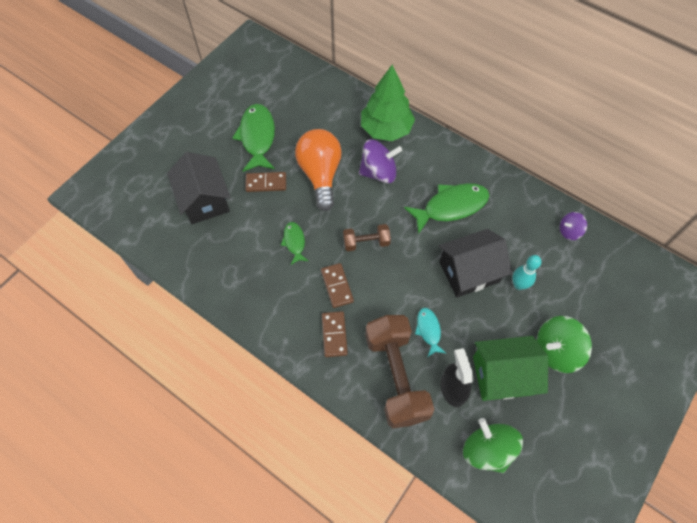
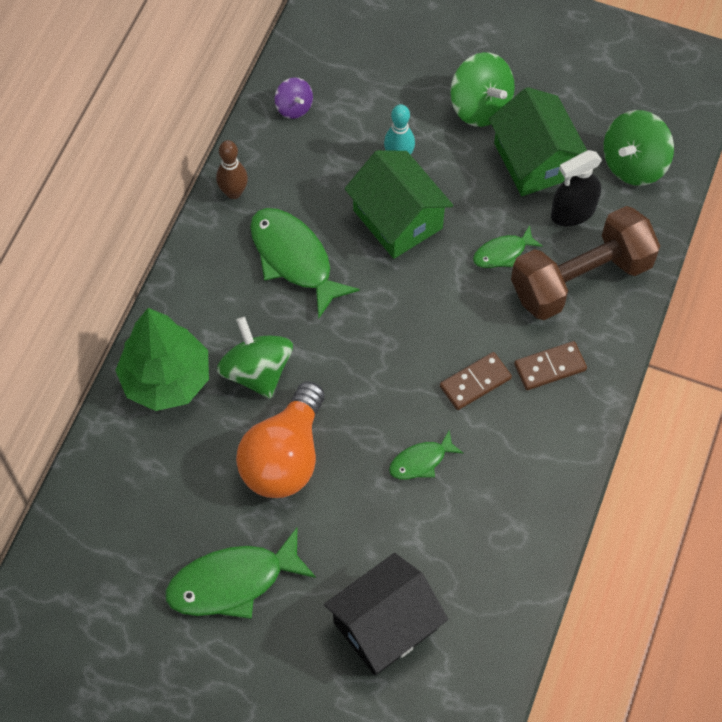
camera: 105 degrees left, 0 degrees up
(266, 183) = (324, 537): brown domino -> none
(320, 174) = (284, 457): orange light bulb -> orange light bulb turned 45 degrees counterclockwise
(366, 242) = (391, 360): brown dumbbell -> none
(378, 172) = (257, 371): purple spinning top -> green spinning top
(428, 330) = (503, 253): turquoise fish -> green fish
(469, 272) = (397, 219): black house -> green house
(506, 185) = (233, 192): none -> brown bowling pin

